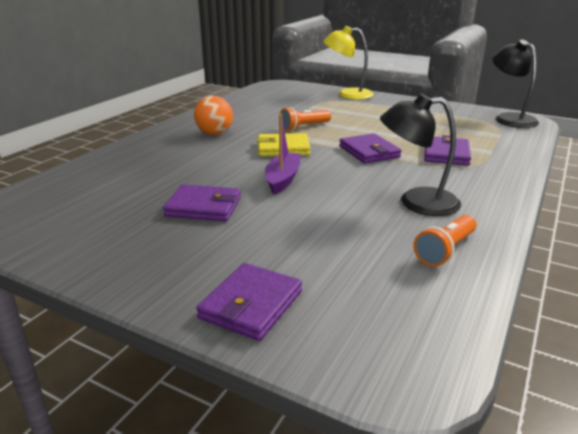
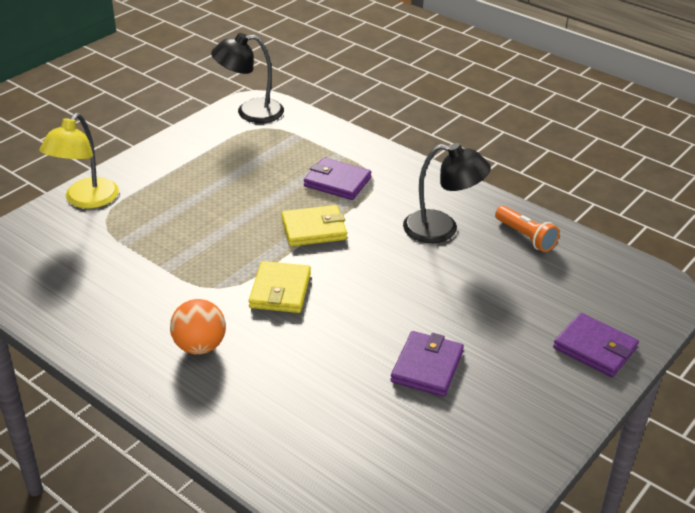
camera: 80 degrees left, 10 degrees up
(283, 179) = (371, 303): purple boat -> none
(304, 127) = (210, 263): orange flashlight -> none
(369, 152) = (314, 229): purple wallet -> yellow wallet
(416, 202) = (442, 229): black lamp -> black lamp turned 90 degrees counterclockwise

